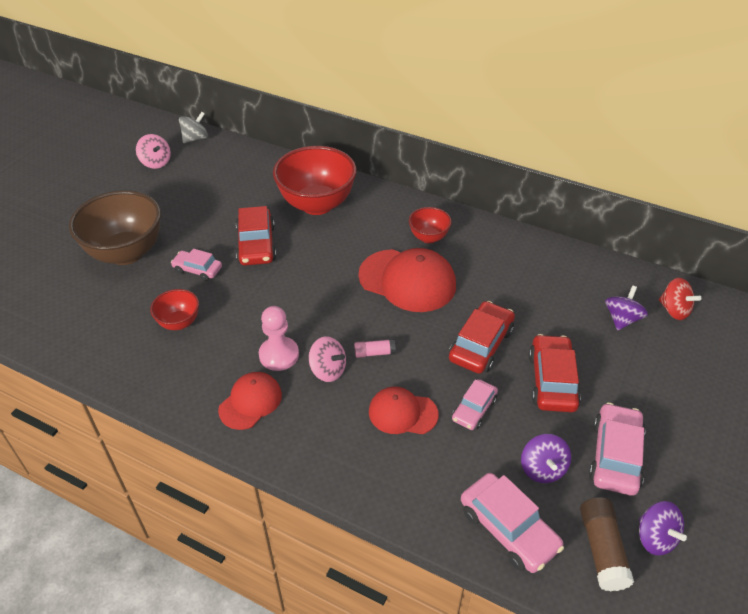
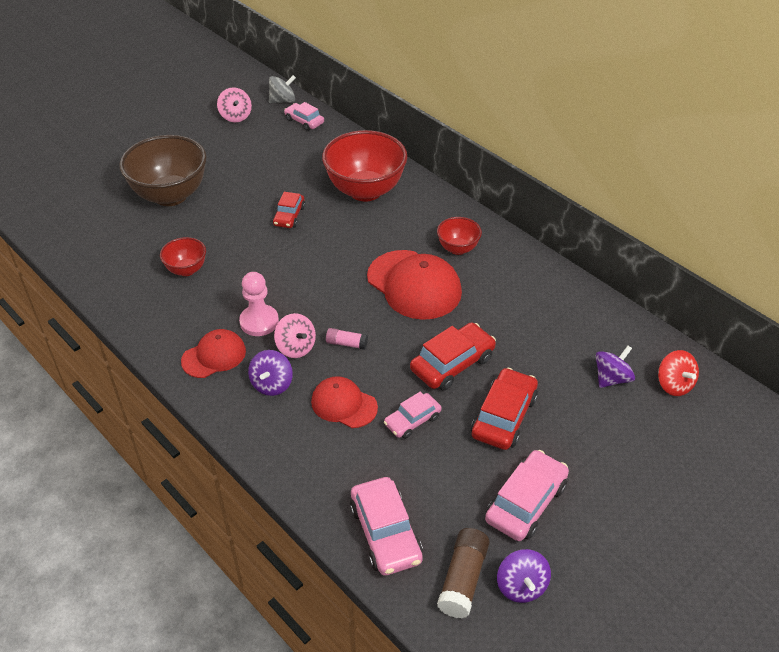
camera: 20 degrees right, 0 degrees up
(197, 270) = (225, 226): pink car -> pink car (304, 121)
(256, 245) = (289, 216): red car -> red car, size x0.62
(542, 469) = (447, 492): purple spinning top -> purple spinning top (272, 384)

